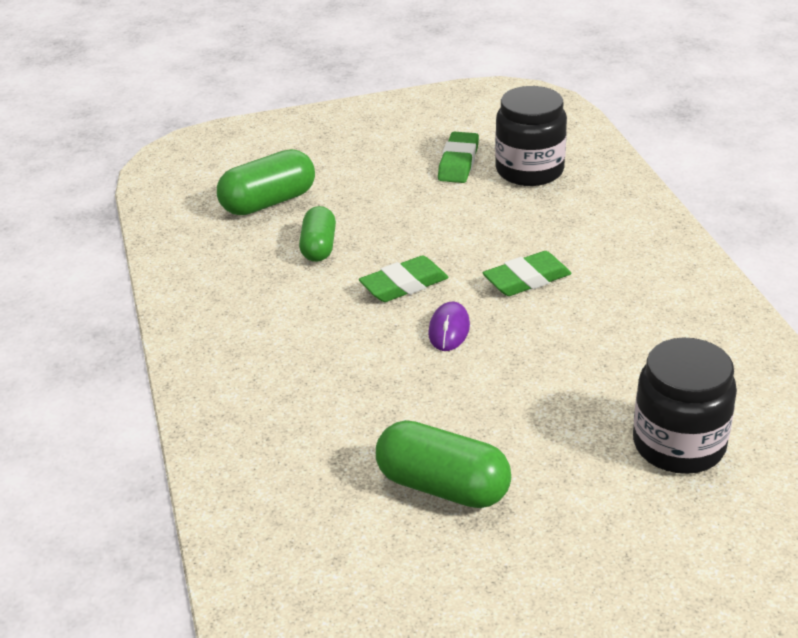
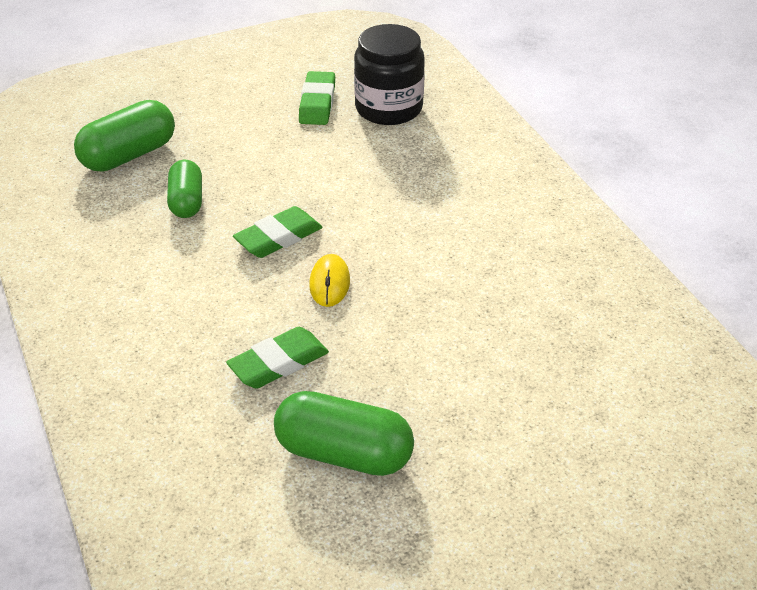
camera: 10 degrees left, 5 degrees up
(449, 329) = (329, 283): purple mouse -> yellow mouse
(527, 279) = (400, 225): green eraser -> green eraser (278, 363)
(678, 445) = (569, 390): black jar -> none

